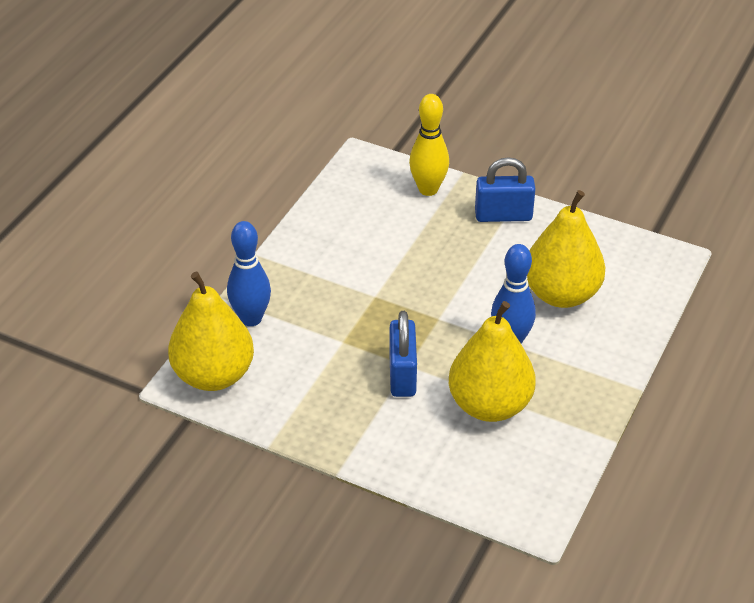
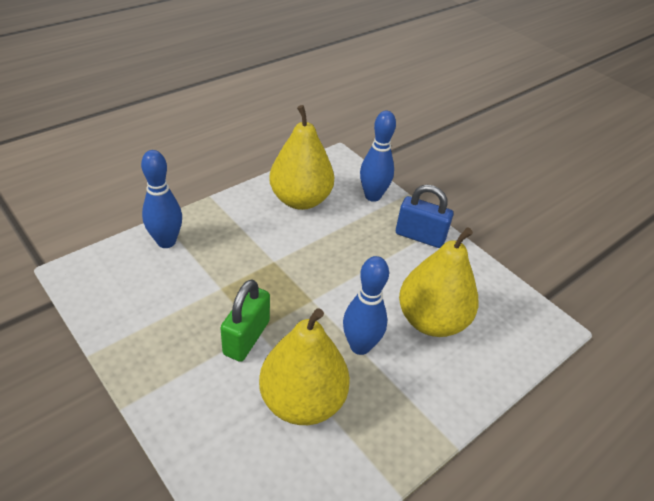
camera: 20 degrees right, 0 degrees up
(213, 375) = (100, 275): yellow pear -> yellow pear (300, 200)
(402, 375) = (246, 338): blue padlock -> green padlock
(428, 189) = (372, 196): yellow bowling pin -> blue bowling pin

